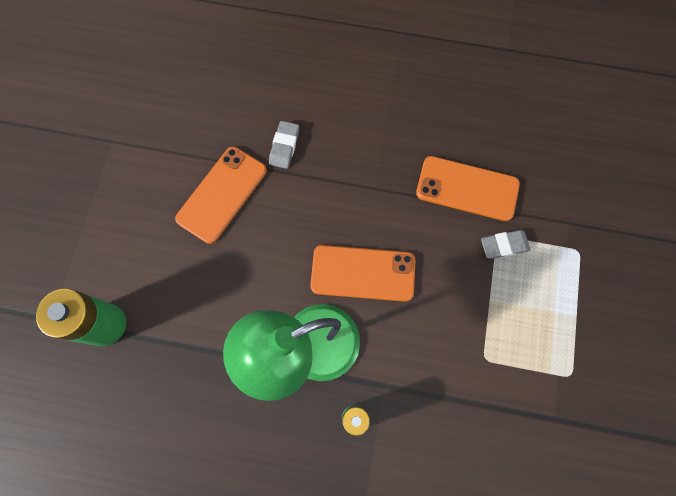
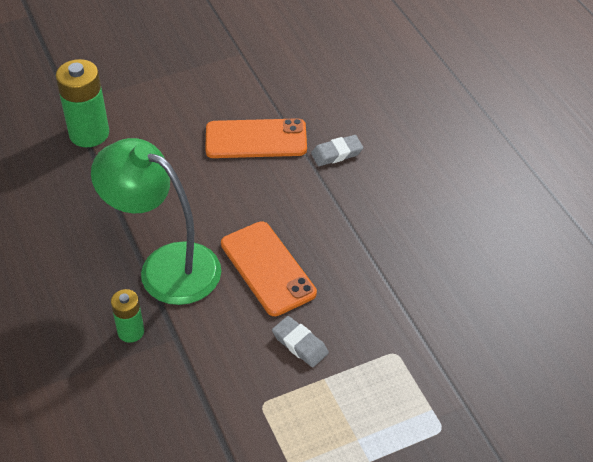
camera: 55 degrees right, 25 degrees down
(467, 189) = (421, 302): orange phone -> none
(504, 245) = (390, 361): grey eraser -> grey eraser (300, 344)

